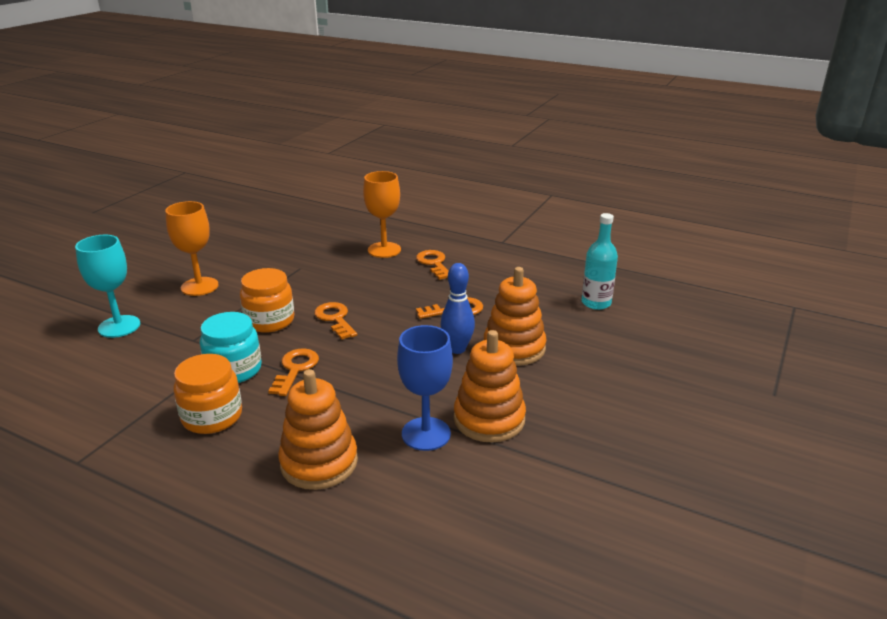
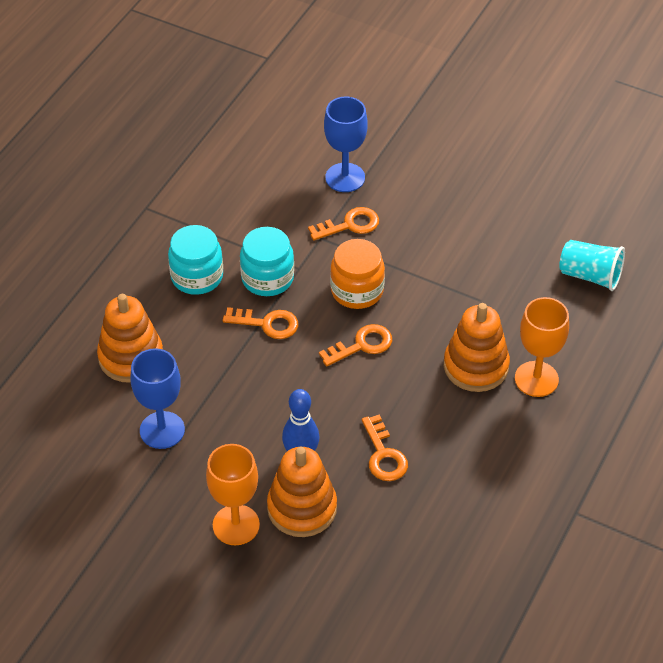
camera: 90 degrees right, 20 degrees up
(119, 326) = (345, 177): turquoise goblet -> blue goblet
(199, 286) = (429, 220): orange goblet -> orange goblet (236, 525)
(212, 417) = (197, 276): orange jar -> turquoise jar
(290, 229) = (590, 276): none -> turquoise cup
(434, 263) = (501, 433): orange key -> orange key (349, 225)
(489, 419) = (179, 479): orange stacking toy -> orange stacking toy (476, 366)
(596, 303) = (405, 604): turquoise bottle -> none

